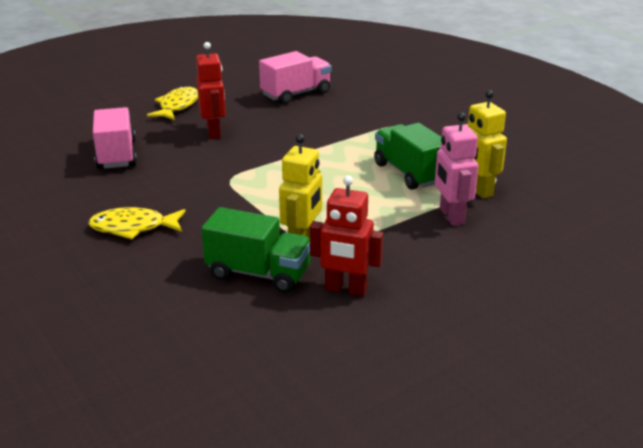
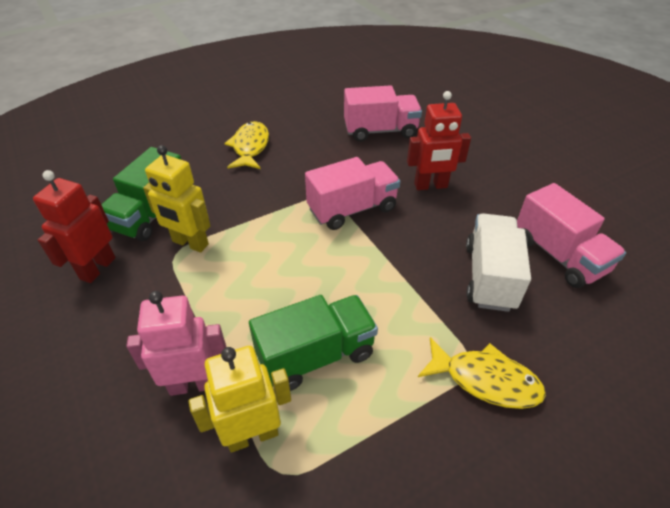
camera: 95 degrees right, 15 degrees up
(177, 106) = (495, 160): yellow fish -> yellow fish (485, 380)
(247, 165) = (352, 209): none -> pink truck
(321, 116) = (489, 276): none -> white truck

